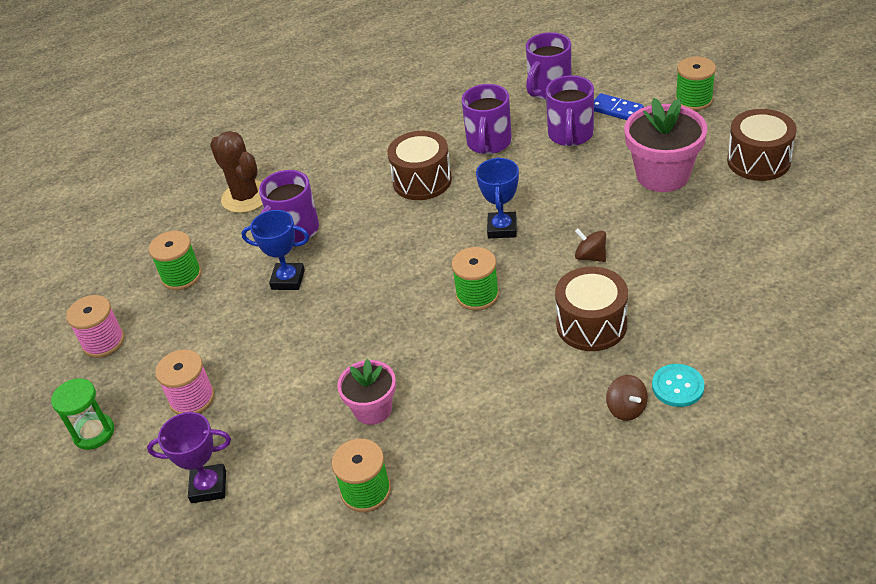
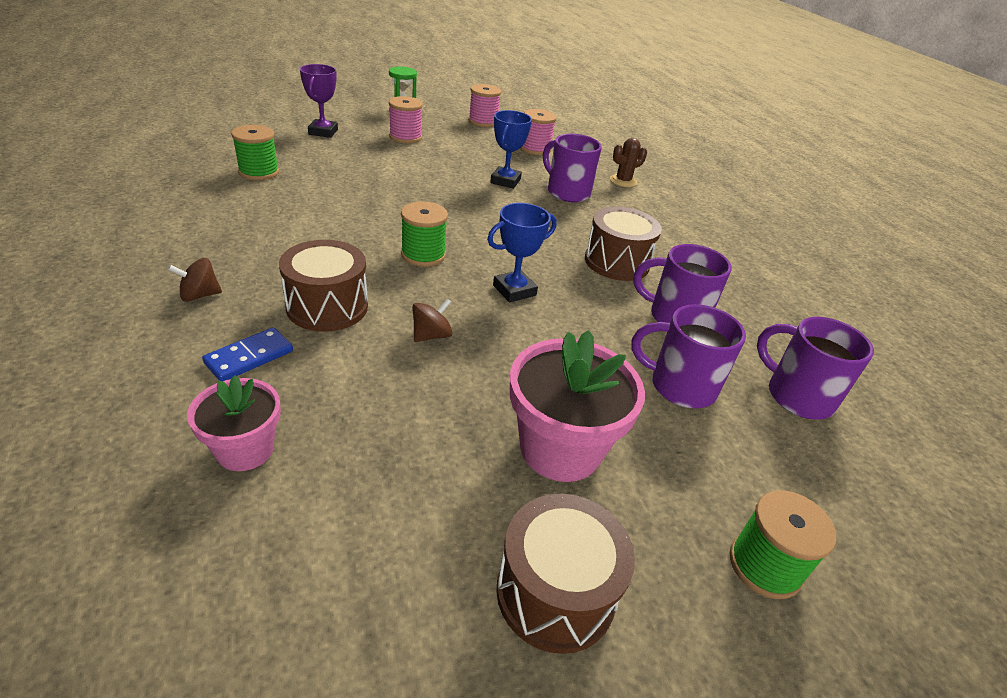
camera: 90 degrees right, 5 degrees down
(181, 276) = (535, 149): green spool -> pink spool
(246, 197) = (623, 181): brown cactus -> brown cactus, size x0.62
(373, 409) = (332, 187): pink flower pot -> pink flower pot (245, 450)
(502, 228) = (514, 290): blue trophy -> blue trophy turned 45 degrees counterclockwise
(616, 110) = (740, 451): blue domino -> blue domino (249, 357)
(677, 386) = (189, 335): turquoise button -> none

